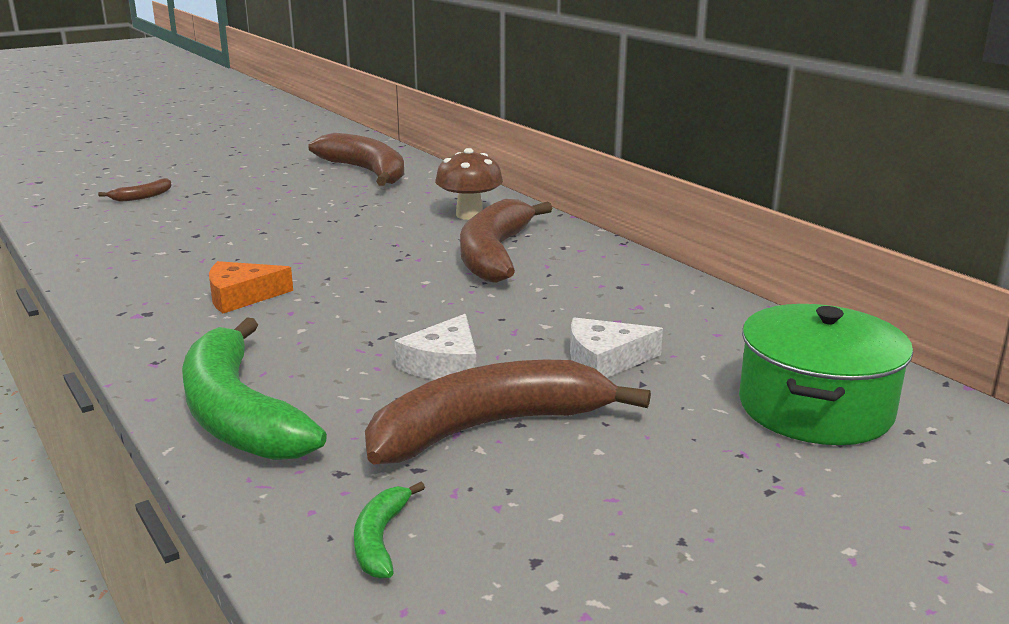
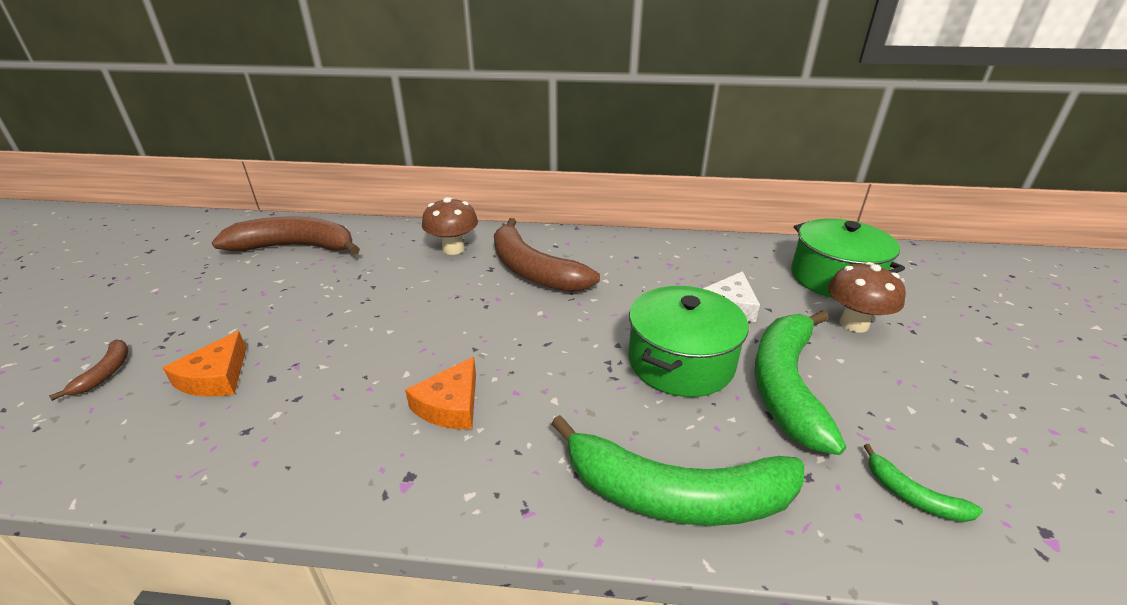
camera: 50 degrees left, 10 degrees up
(175, 221) = (216, 377): none -> orange cheese
(444, 364) = (681, 362): white cheese -> green pot
(489, 427) = (786, 384): brown banana -> green banana
(706, 444) = (854, 324): none -> brown mushroom

